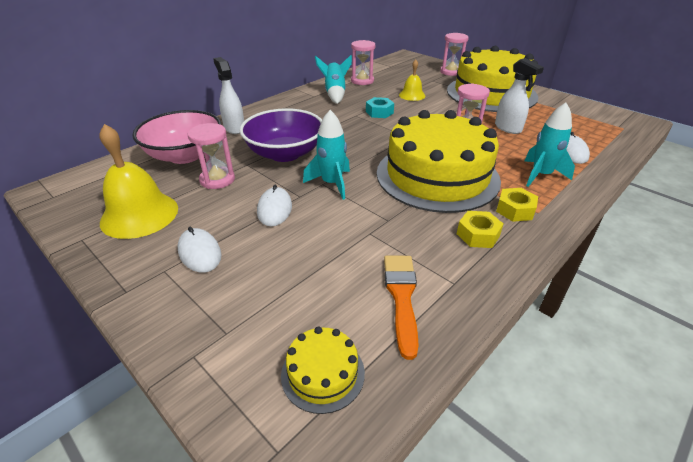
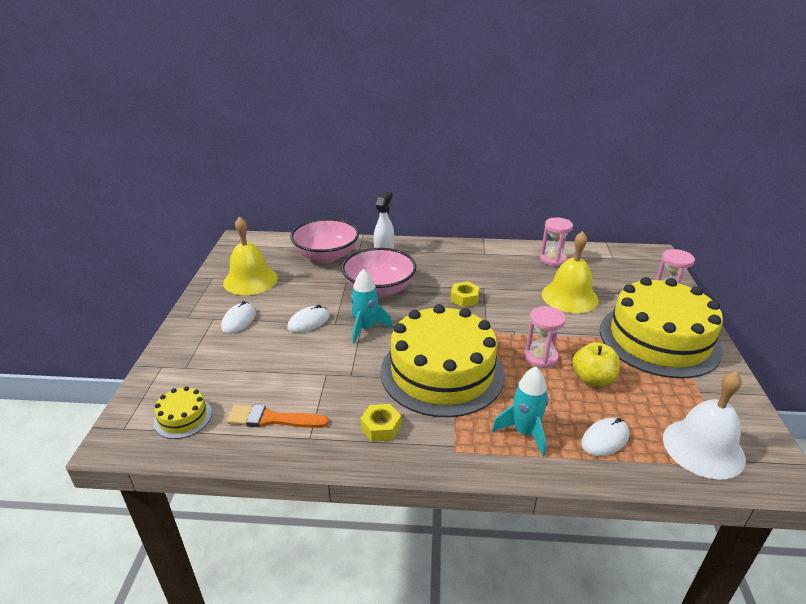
camera: 50 degrees right, 5 degrees down
(217, 180) = (314, 283): pink hourglass -> none
(285, 153) = (379, 289): purple bowl -> pink bowl
(335, 94) = (505, 260): turquoise rocket -> none
(379, 112) = (507, 296): turquoise nut -> none
(401, 297) = (272, 419): orange brush -> orange brush turned 135 degrees counterclockwise
(412, 95) = (569, 297): yellow bell -> yellow bell, size x1.79
(508, 128) = (593, 379): white spray bottle -> yellow apple
(515, 210) = (441, 435): yellow nut -> yellow nut (464, 299)
(602, 129) = (703, 448): none -> white bell

